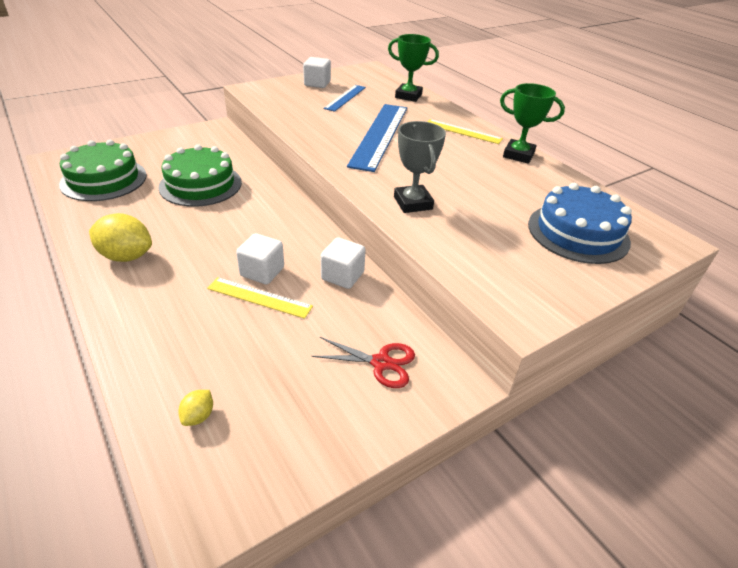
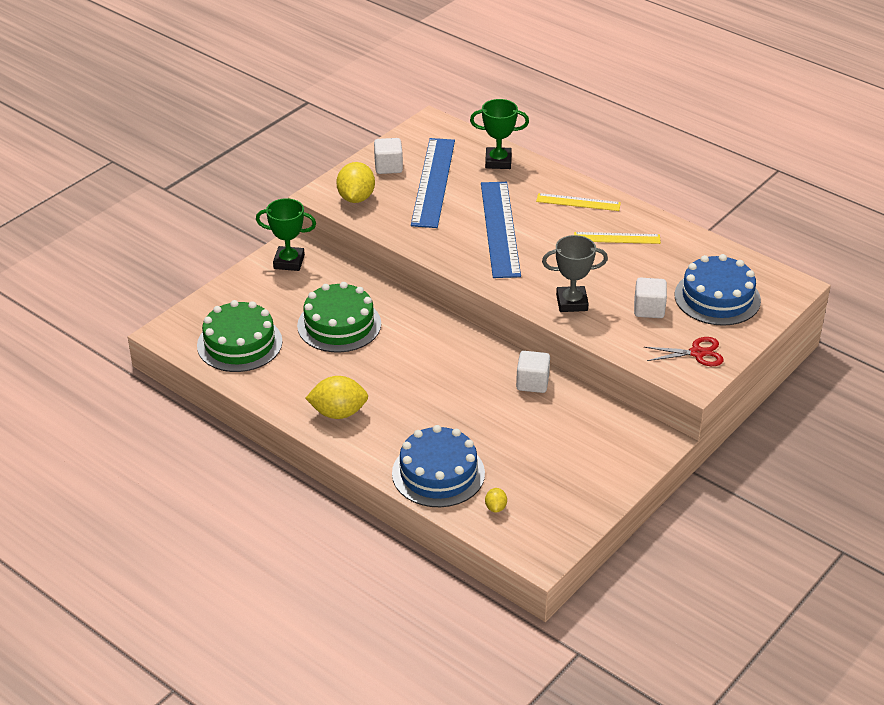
camera: 15 degrees left, 0 degrees up
(168, 349) = (438, 473): none -> blue cake
(259, 297) = (477, 418): yellow ruler -> yellow ruler (617, 238)
(262, 272) = (464, 396): white cube -> white cube (649, 309)
(274, 95) = (356, 198): none -> yellow lemon
(345, 97) = (433, 182): blue ruler -> blue ruler, size x1.86
(381, 363) = (600, 442): red scissors -> red scissors (697, 353)
(413, 203) = (572, 302): grey trophy -> grey trophy turned 60 degrees counterclockwise
(518, 155) = (642, 221): green trophy -> green trophy (289, 262)

